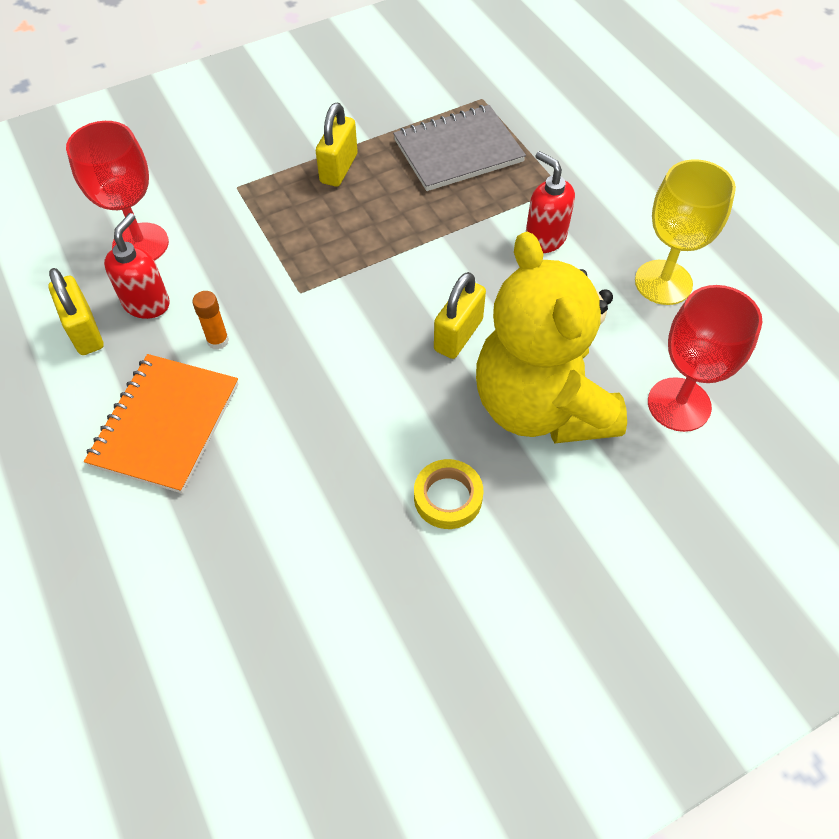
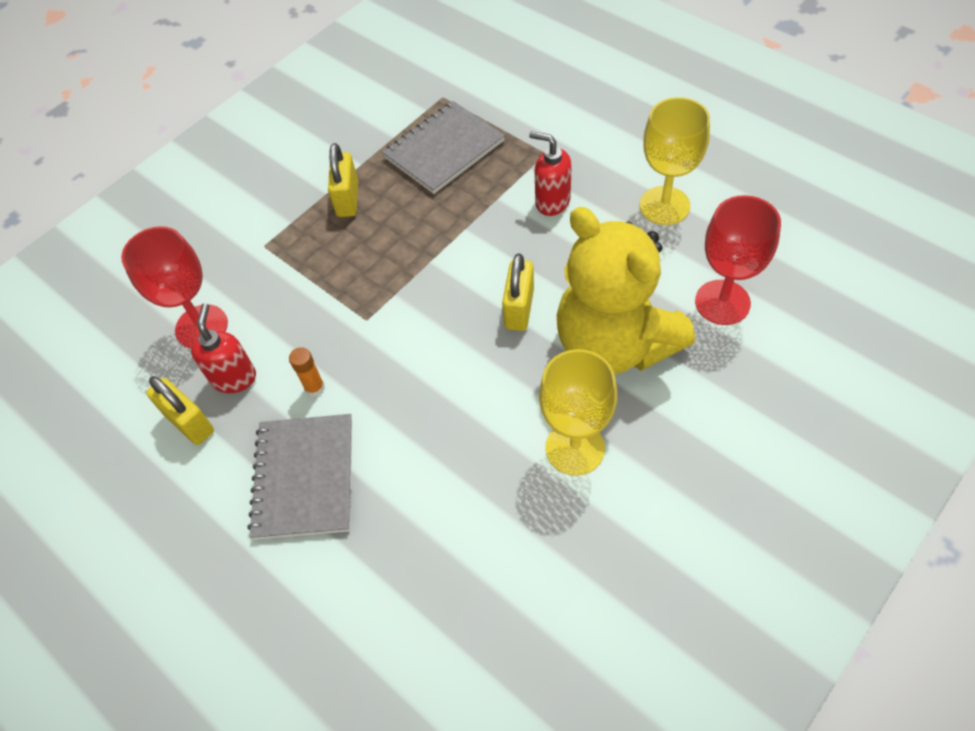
camera: 15 degrees left, 0 degrees up
(165, 424) = (304, 477): orange notebook -> grey notebook
(448, 497) = (575, 448): yellow tape -> yellow goblet

